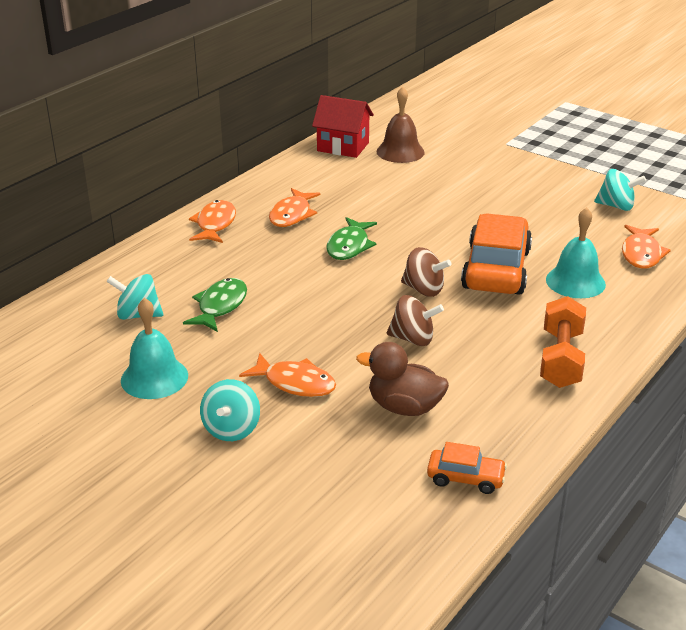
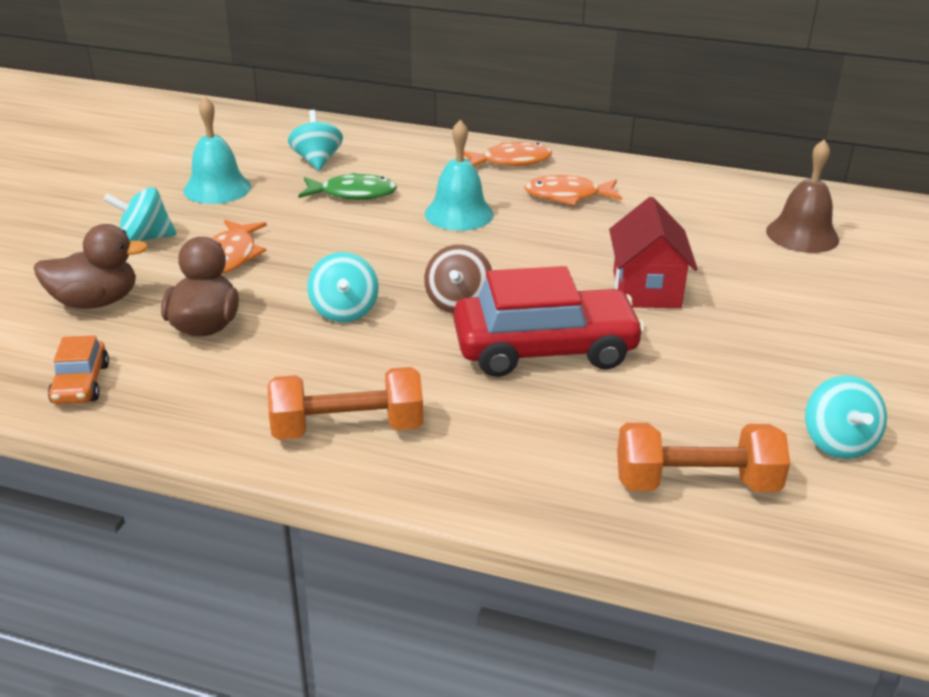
camera: 70 degrees right, 0 degrees up
(337, 465) = (96, 302): none -> brown duck
(343, 147) = (769, 196): red house -> red house (646, 289)
(349, 246) = (524, 240): green fish -> none
(413, 339) = (344, 311): brown spinning top -> turquoise spinning top
(496, 269) = (545, 349): orange car -> red car
(575, 281) = (559, 422): turquoise bell -> turquoise bell (459, 214)
(641, 254) = (696, 483): orange fish -> orange dumbbell

